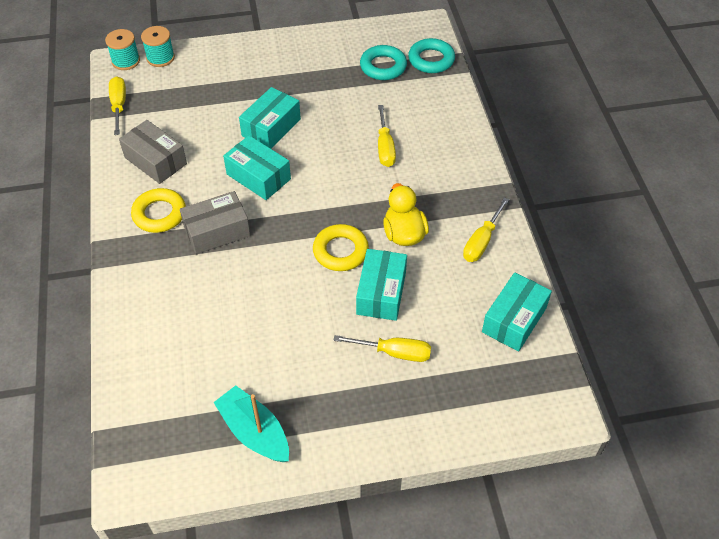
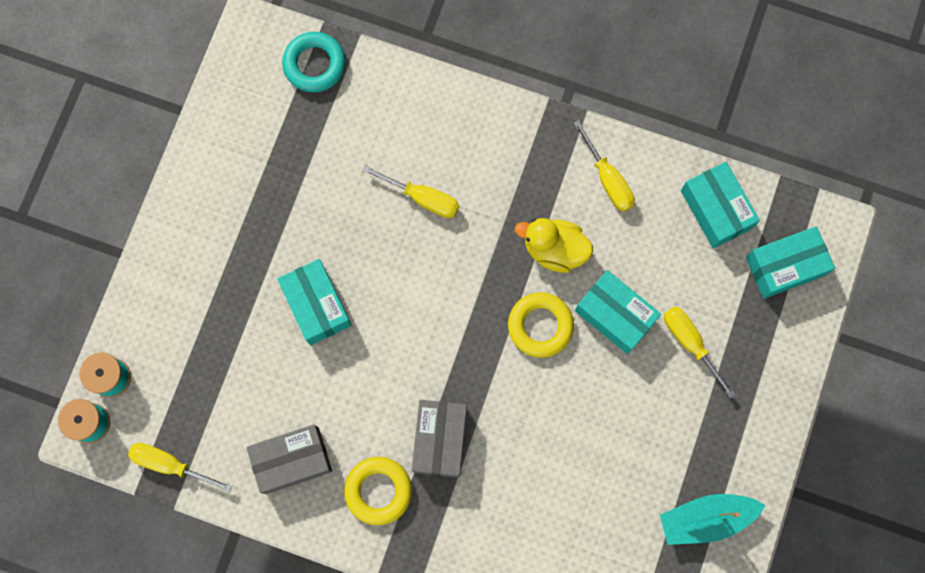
camera: 60 degrees left, 25 degrees up
(258, 176) = (385, 357): turquoise box -> turquoise box (785, 266)
(383, 66) = (292, 125): turquoise ring -> none
(394, 352) = (690, 343): yellow screwdriver -> yellow screwdriver turned 75 degrees counterclockwise

